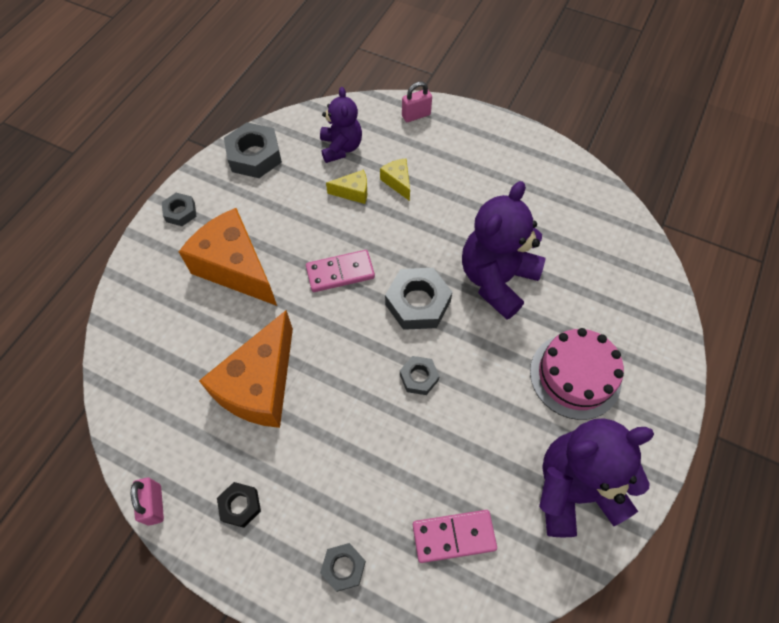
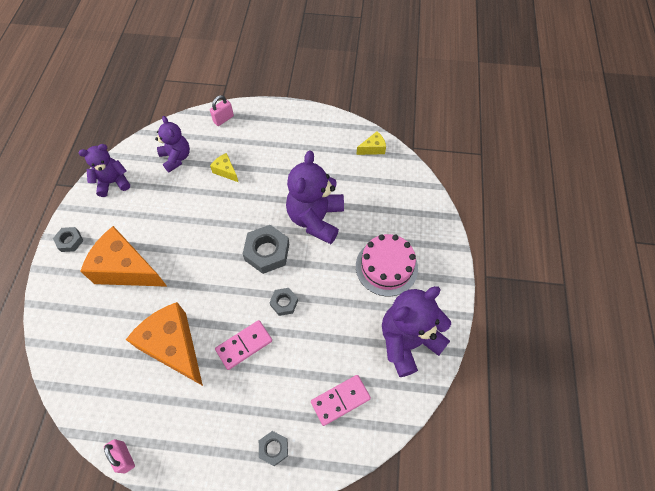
camera: 20 degrees left, 0 degrees up
(240, 505) = (187, 434): black nut -> none
(254, 156) = (113, 182): grey nut -> purple teddy bear
(260, 385) = (174, 347): orange cheese -> orange cheese turned 135 degrees clockwise
(340, 273) = (205, 248): pink domino -> pink domino (244, 345)
(353, 192) = (196, 188): yellow cheese -> yellow cheese (373, 148)

